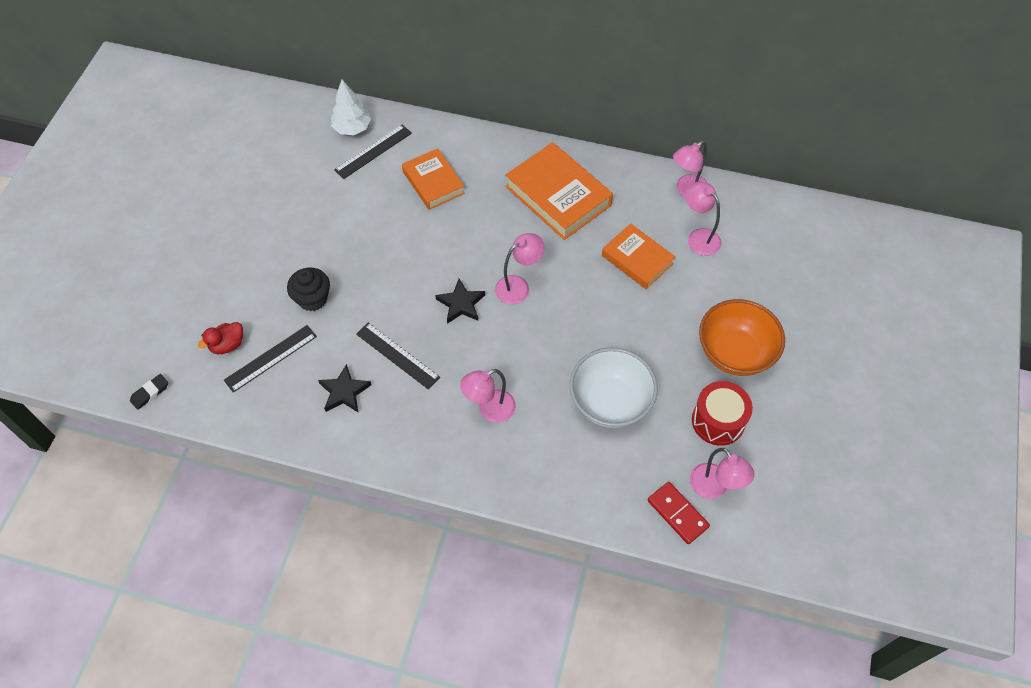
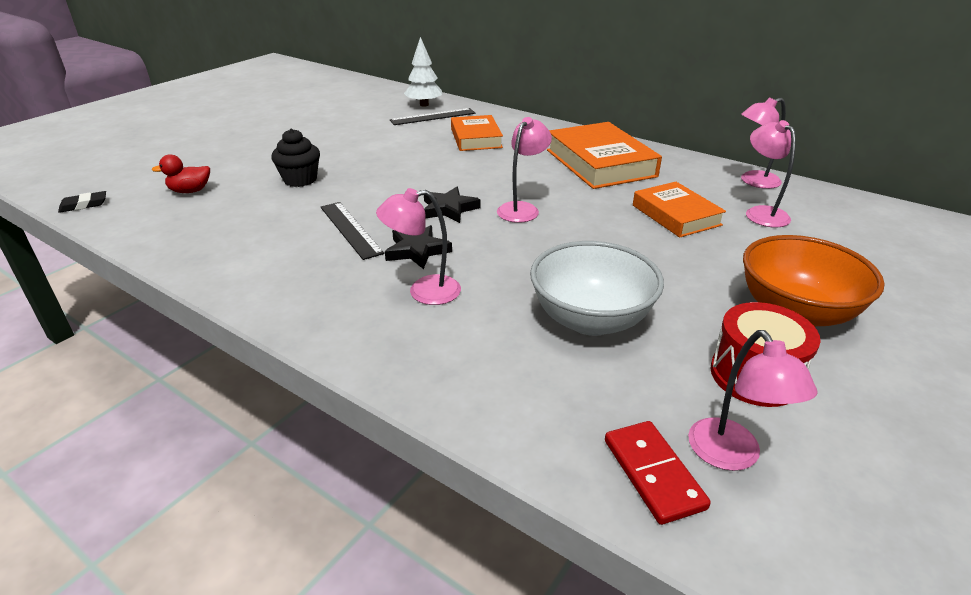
camera: 20 degrees right, 25 degrees down
(270, 358) = (220, 206): black ruler -> none
(344, 392) = (269, 243): black star -> black star (417, 251)
(518, 286) = (522, 209): pink lamp -> pink lamp turned 45 degrees counterclockwise

